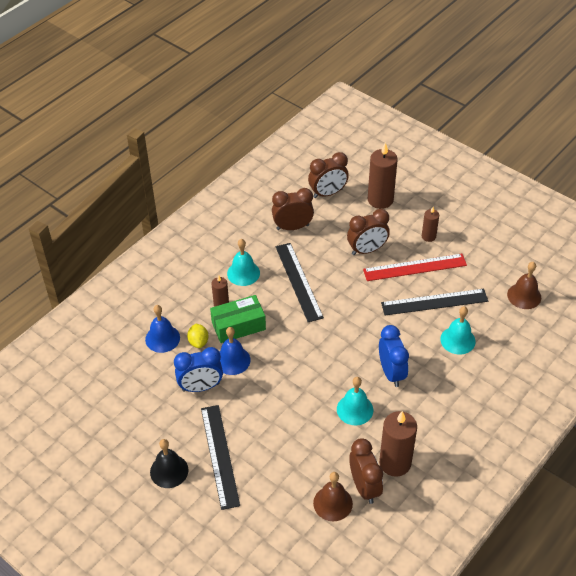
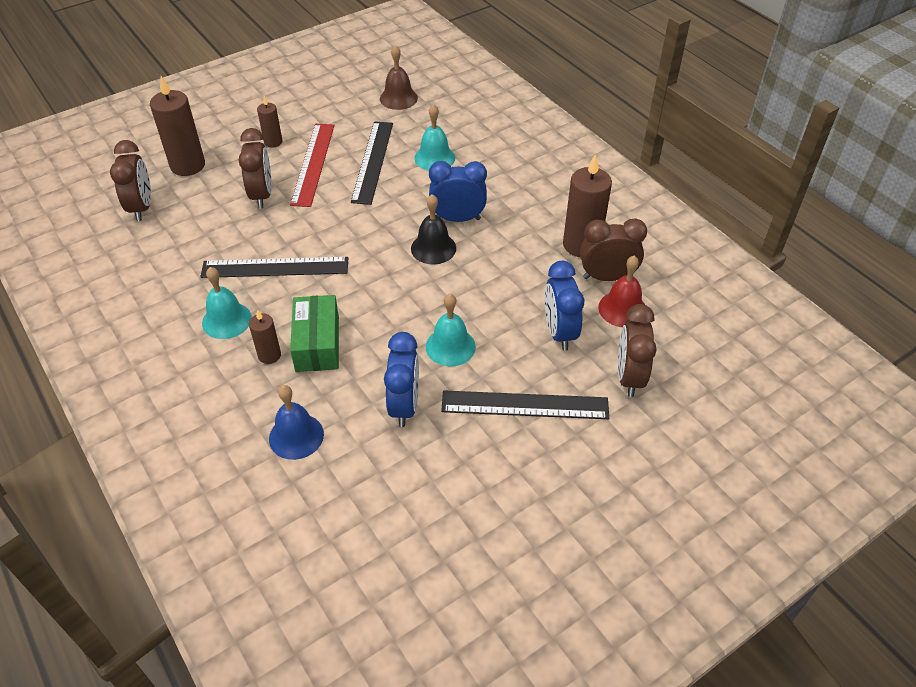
camera: 75 degrees left, 0 degrees up
(169, 471) = (533, 468): black bell -> black bell (433, 248)
(198, 342) = (324, 394): yellow lemon -> none
(232, 360) = (373, 361): blue bell -> none
(292, 227) = (177, 253): brown clock -> brown clock (629, 377)
(294, 464) = (559, 332): none -> blue clock
(333, 503) = (622, 309): brown bell -> red bell
(355, 409) = (497, 261): turquoise bell -> turquoise bell (450, 346)

